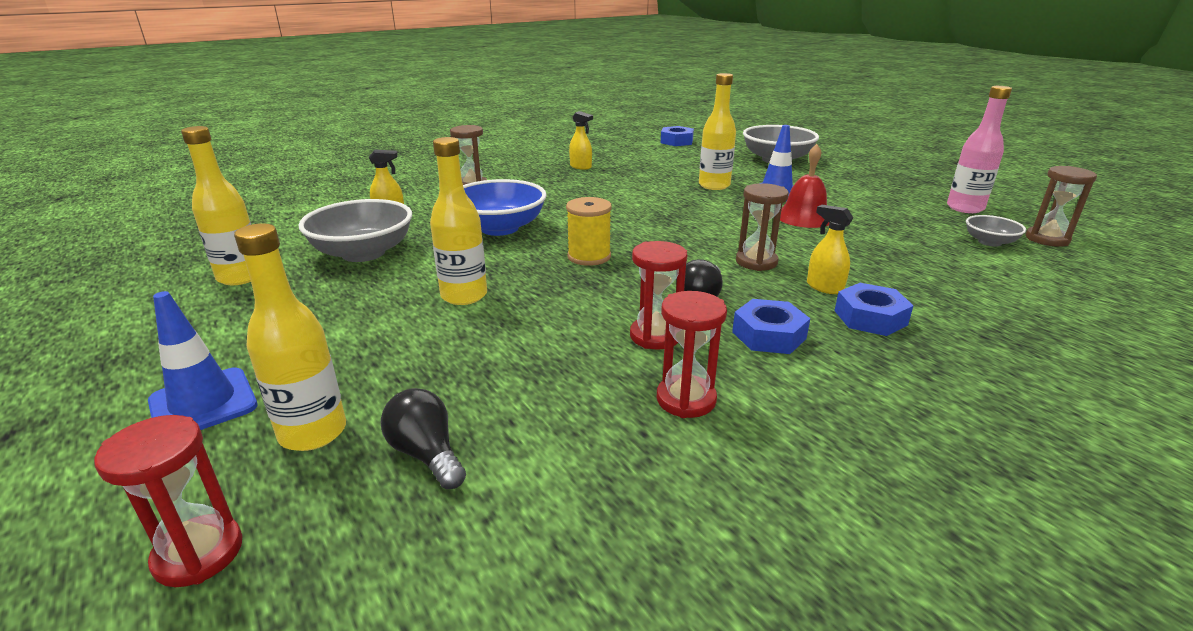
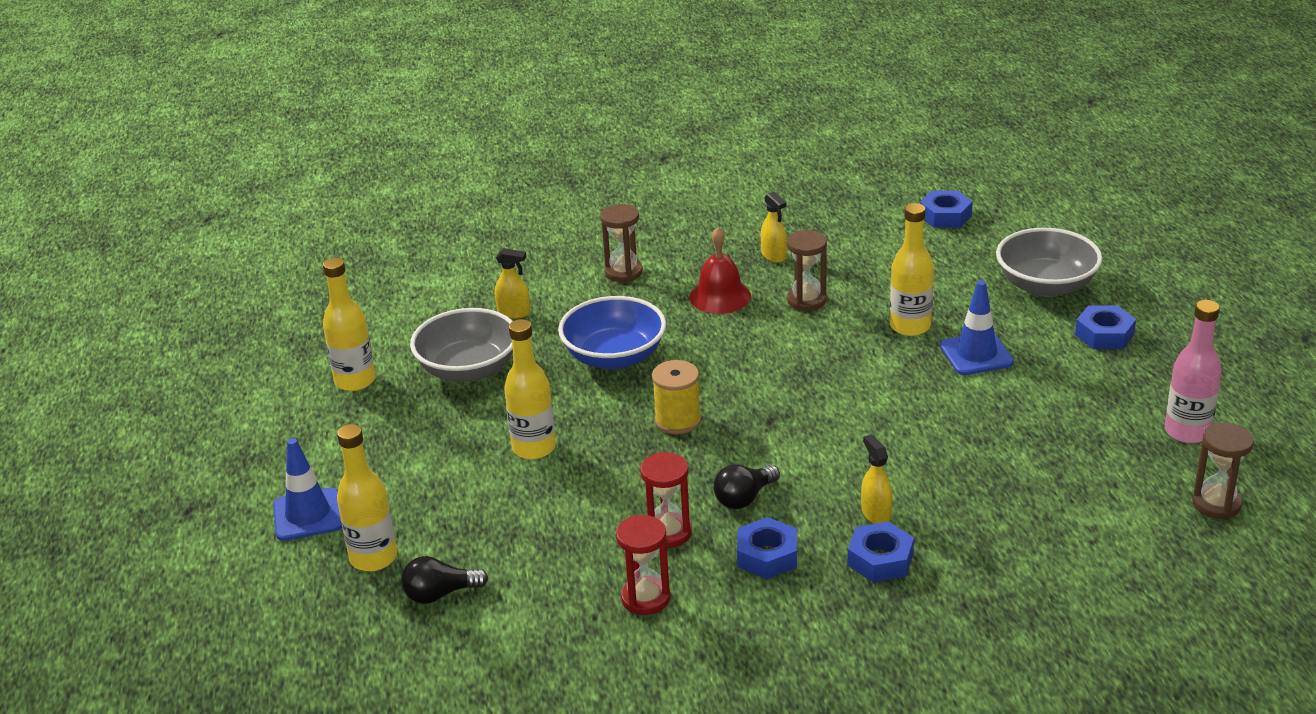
camera: 25 degrees right, 5 degrees up
(199, 554) = (292, 623): red hourglass -> none
(427, 454) = (440, 594): black light bulb -> black light bulb turned 90 degrees counterclockwise
(756, 262) = (840, 465): brown hourglass -> brown hourglass (806, 300)
(804, 217) = (964, 406): red bell -> red bell (720, 296)
(843, 174) = (1104, 335): none -> blue nut
(989, 242) = (1138, 493): grey bowl -> none

